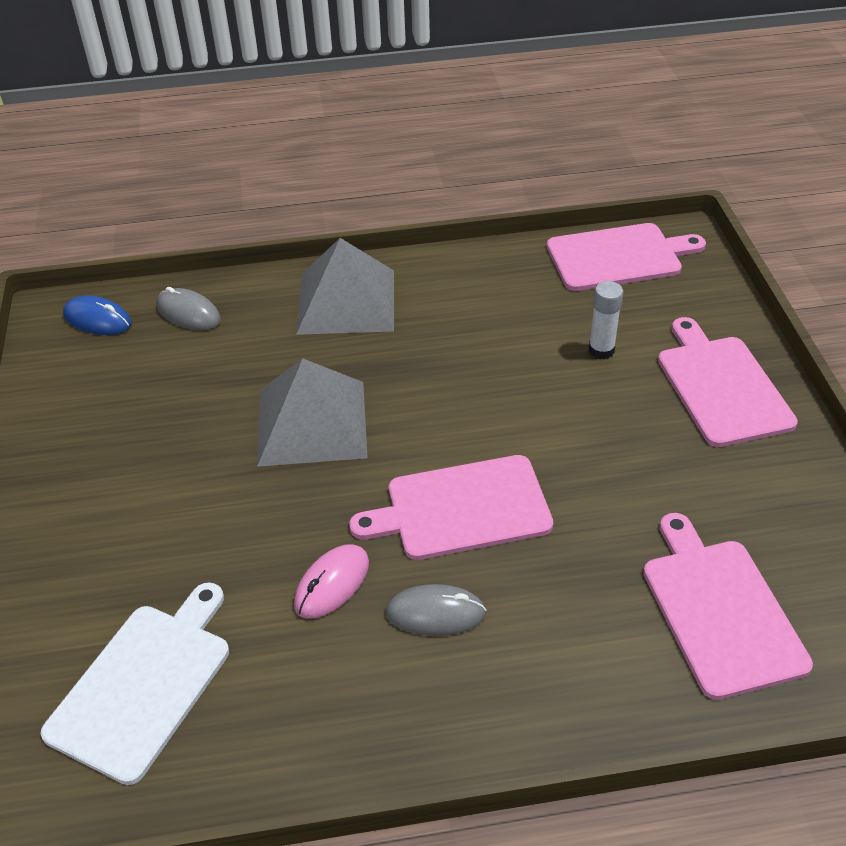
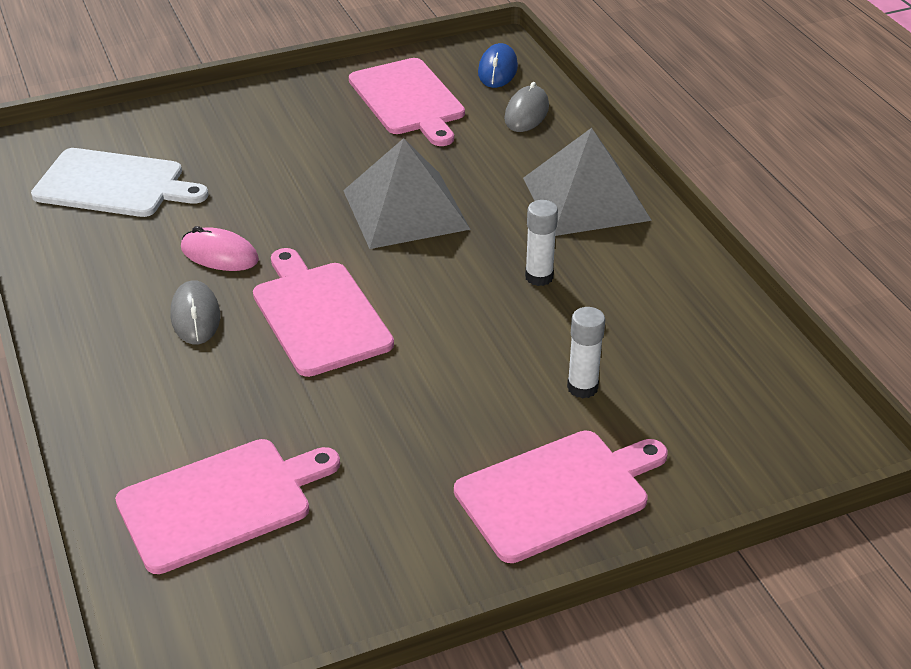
camera: 75 degrees right, 5 degrees down
(450, 350) = (539, 277): none -> white glue stick
(618, 257) = (767, 388): pink cutting board -> pink cutting board (408, 100)

